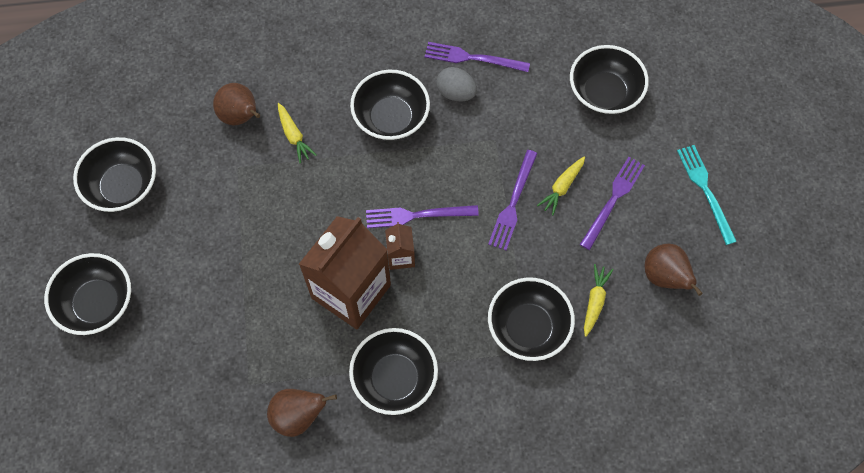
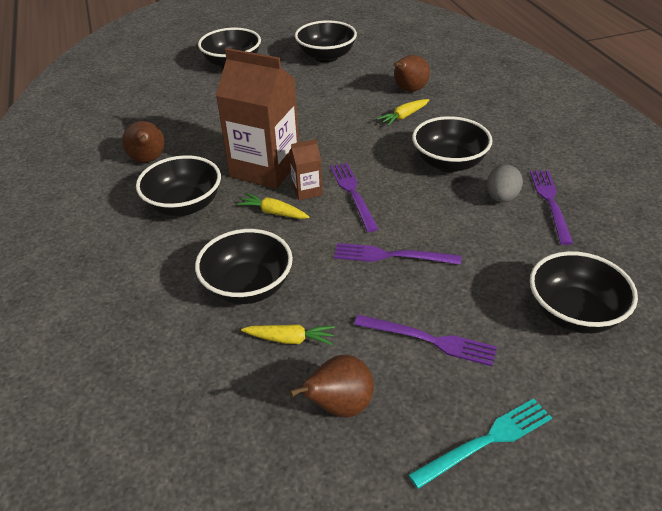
camera: 80 degrees right, 25 degrees down
(562, 187) = (427, 292): yellow carrot -> yellow carrot (274, 212)

